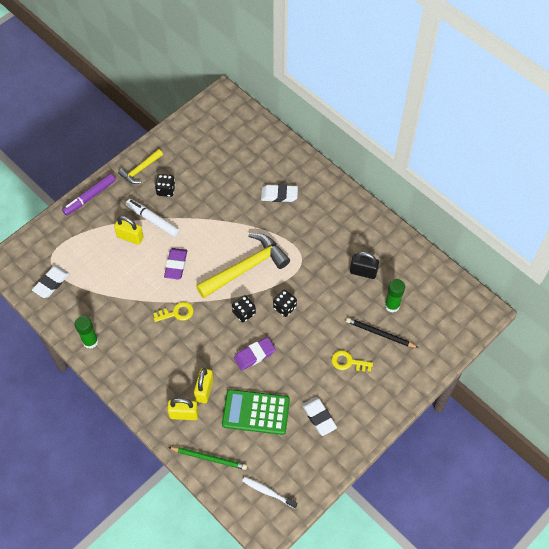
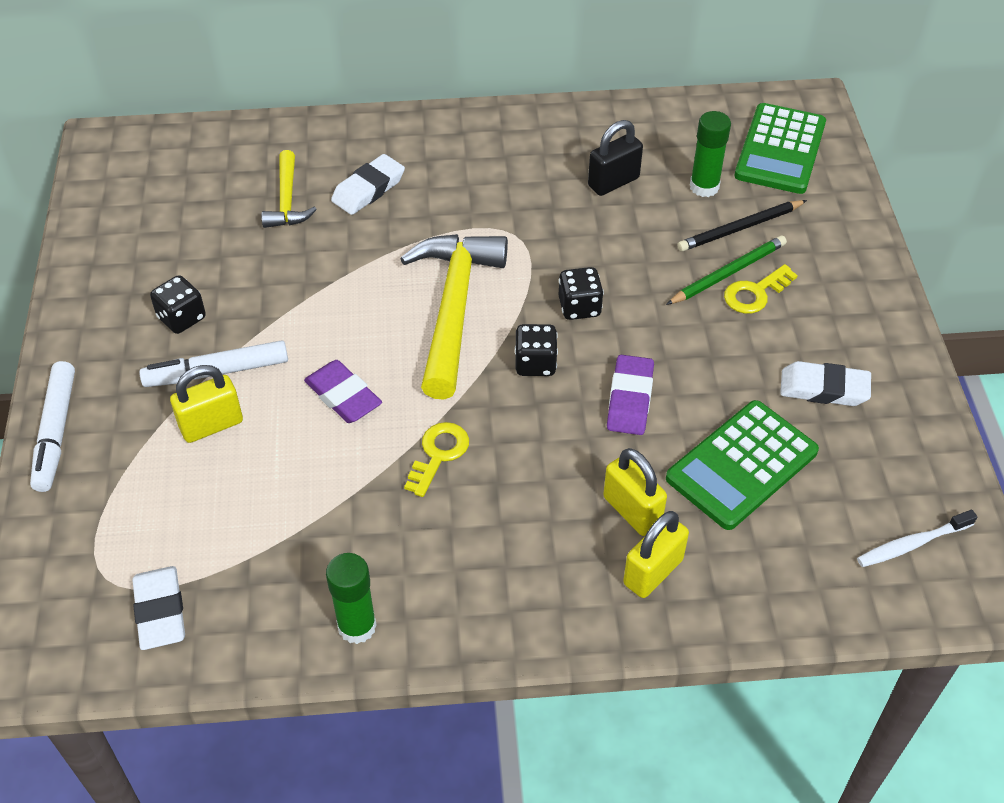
camera: 50 degrees left, 10 degrees down
(90, 197) = (56, 432): purple marker -> white marker
(140, 170) = (97, 326): yellow hammer -> yellow hammer (287, 200)
(209, 458) = (775, 589): green pencil -> green pencil (728, 273)
(443, 318) = (780, 150): none -> green calculator

